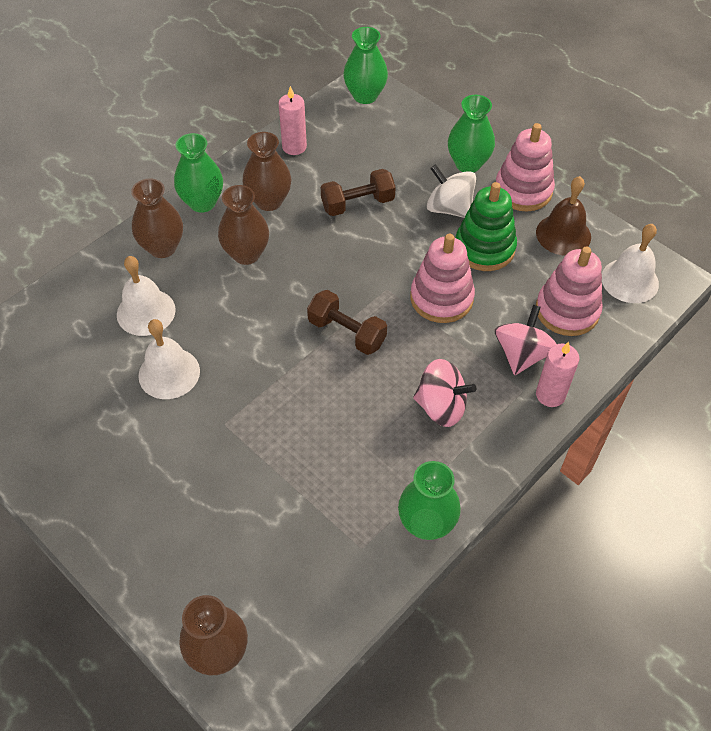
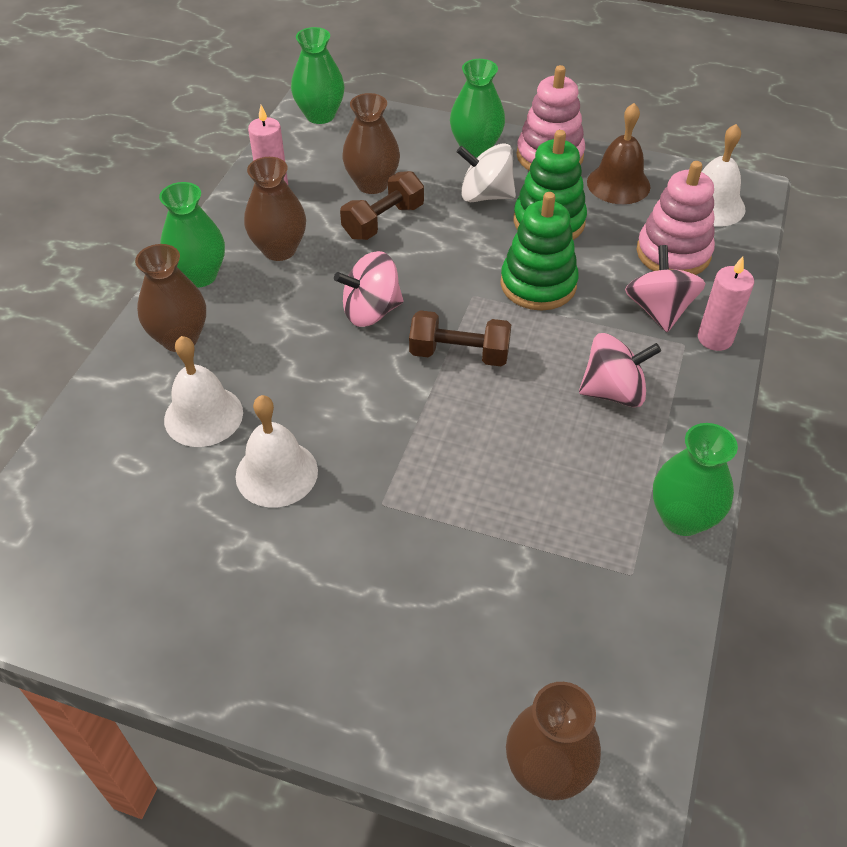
camera: 25 degrees left, 5 degrees down
(246, 254) = (288, 312): brown vase -> brown vase (372, 184)
(304, 275) = (371, 311): none -> pink spinning top
(441, 298) = (538, 284): pink stacking toy -> green stacking toy

